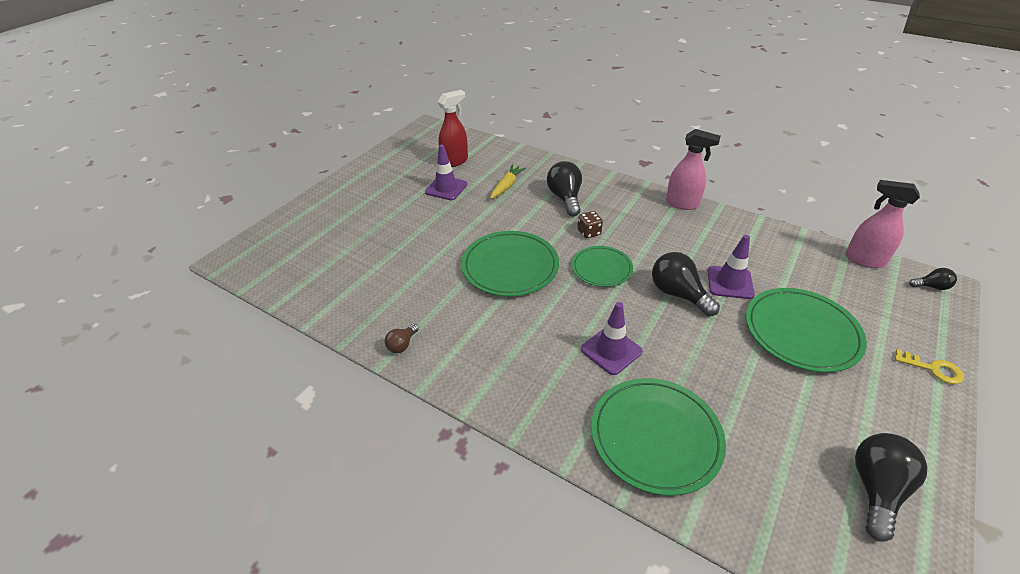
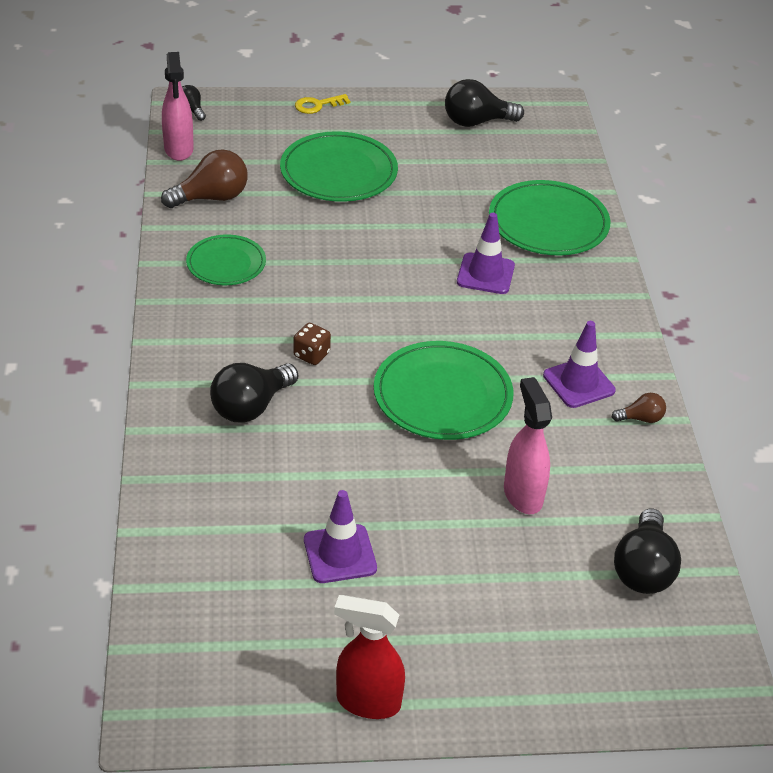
camera: 130 degrees left, 0 degrees up
(455, 161) = (252, 591): red spray bottle -> red spray bottle (367, 701)
(506, 186) = (272, 484): yellow carrot -> none
(601, 268) = (371, 320): green plate -> green plate (226, 263)
(678, 294) = (359, 254): black light bulb -> black light bulb (643, 569)
(682, 204) = (171, 295): pink spray bottle -> pink spray bottle (522, 494)
(730, 282) = (304, 225): purple traffic cone -> purple traffic cone (578, 383)
(787, 253) = (211, 198): none -> brown light bulb
(933, 369) = (317, 105): yellow key -> yellow key turned 105 degrees counterclockwise

